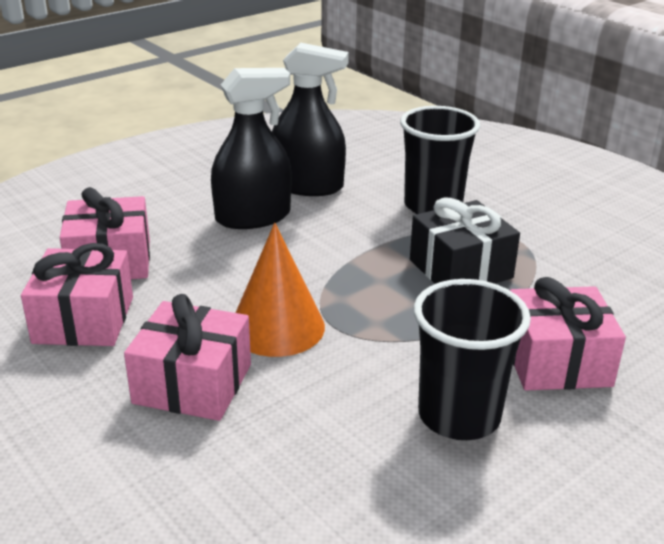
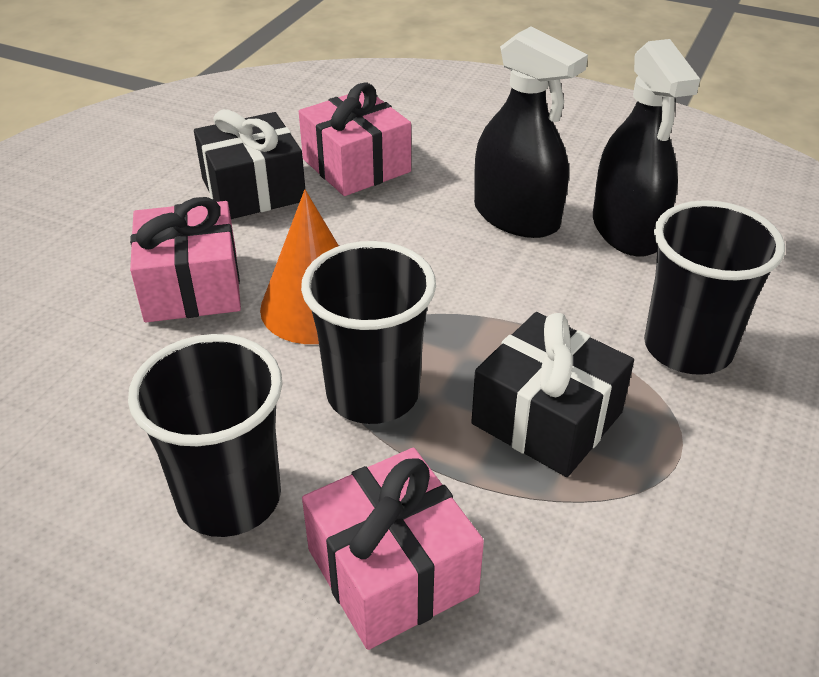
camera: 65 degrees right, 10 degrees up
(84, 320) = (253, 190): pink gift -> black gift
(394, 326) = (373, 394): none -> black cup

